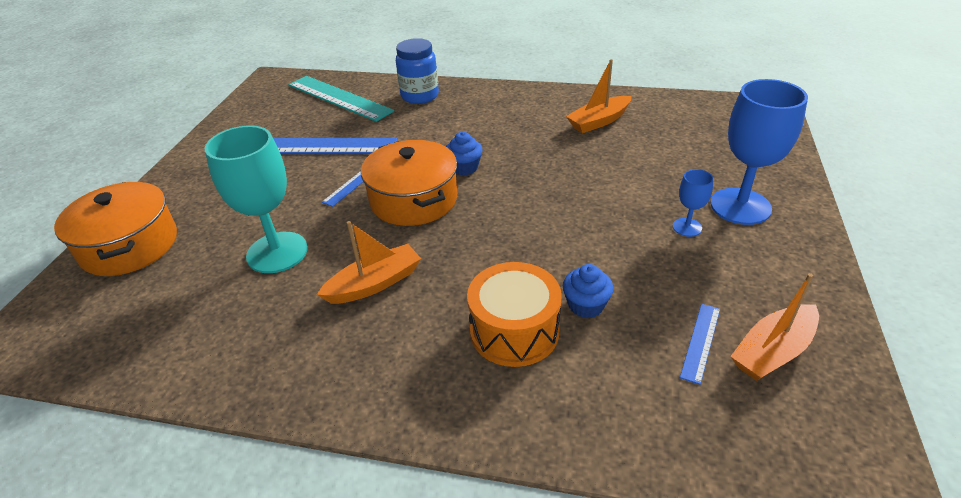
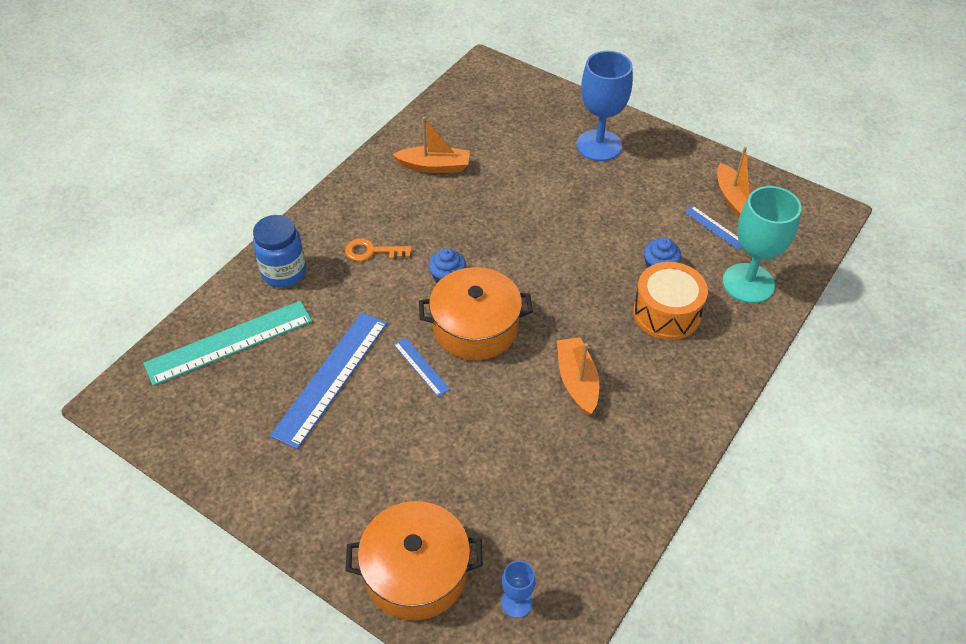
camera: 70 degrees left, 10 degrees up
(277, 252) = (498, 443): turquoise goblet -> turquoise goblet (748, 283)
(469, 123) = (372, 251): none -> orange key
(598, 121) = (434, 166): orange boat -> orange boat turned 75 degrees counterclockwise
(687, 227) = (606, 182): blue goblet -> blue goblet (517, 602)

